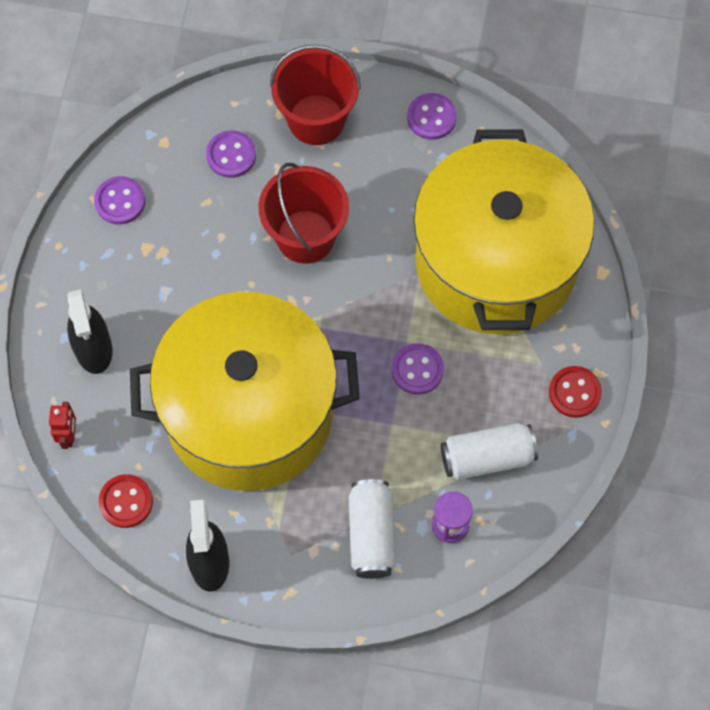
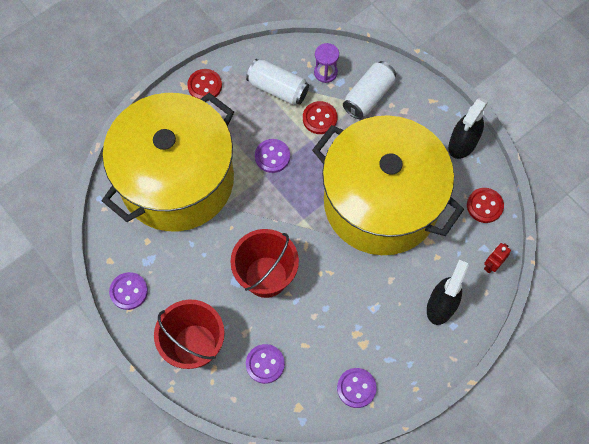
camera: 140 degrees left, 0 degrees up
(405, 459) = (319, 118): none -> red button

